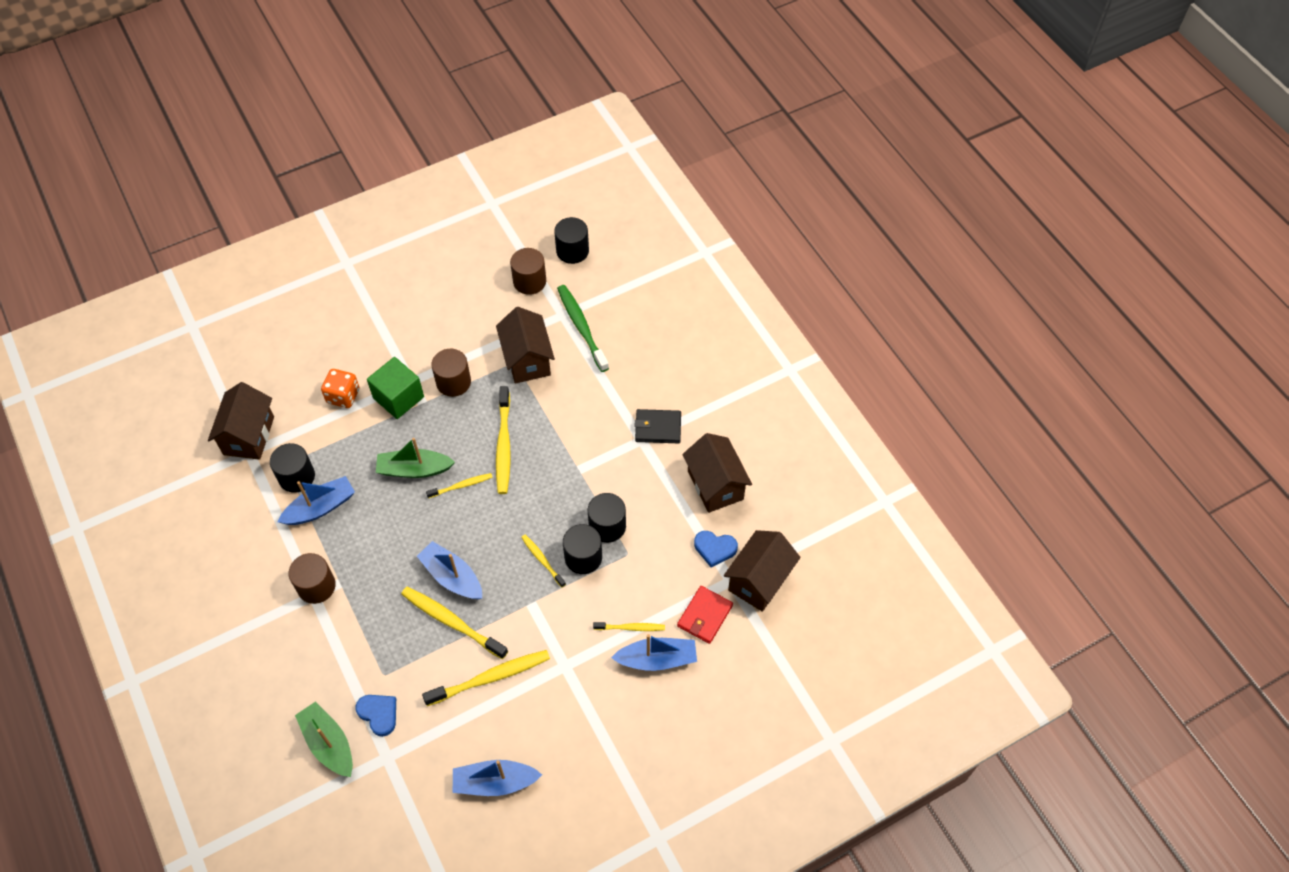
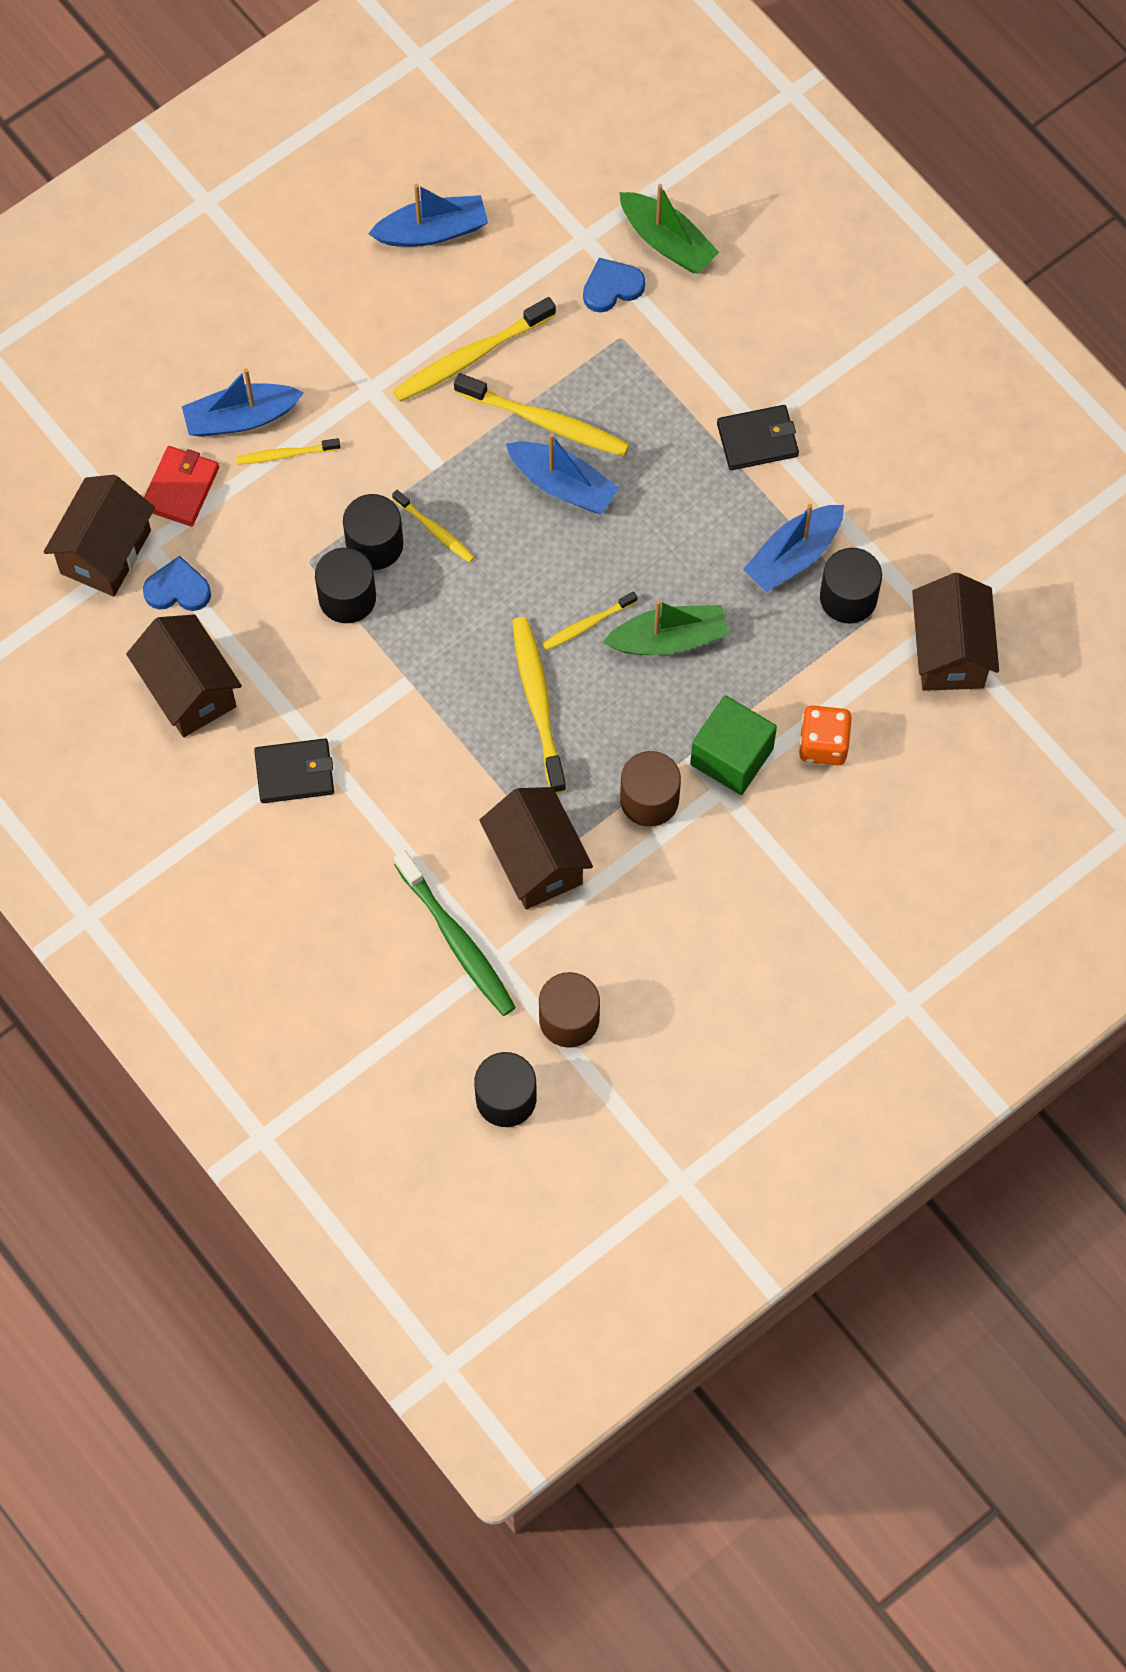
camera: 170 degrees right, 10 degrees up
(316, 586) = (757, 440): brown cylinder -> black wallet
(378, 714) = (612, 287): blue heart -> blue heart turned 120 degrees clockwise

